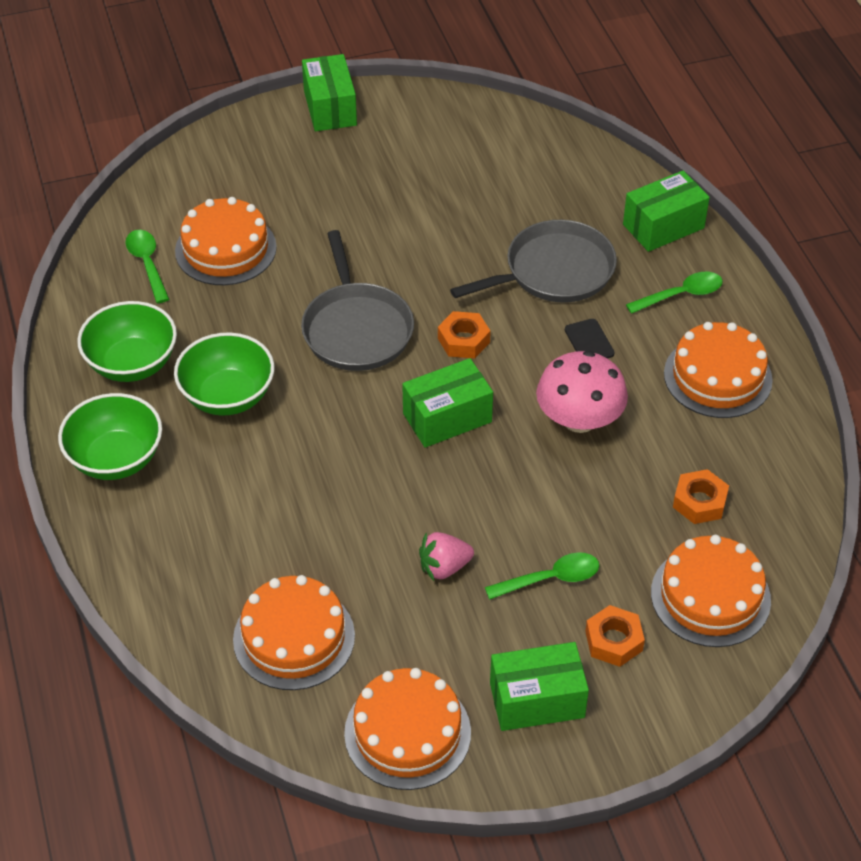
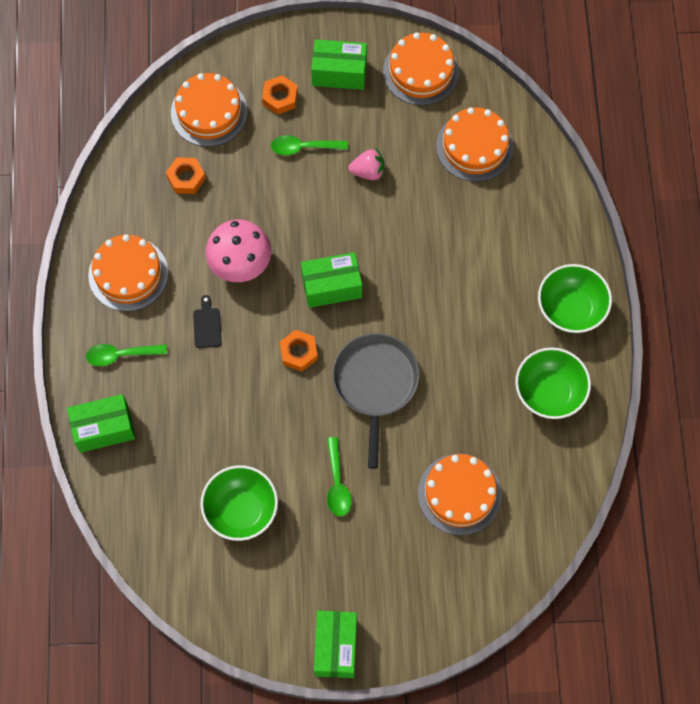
camera: 165 degrees left, 20 degrees up
(147, 264) = (525, 493): green spoon -> green spoon (337, 484)
(227, 396) = (483, 344): green bowl -> green bowl (241, 510)
(554, 271) = (207, 403): grey pan -> none

